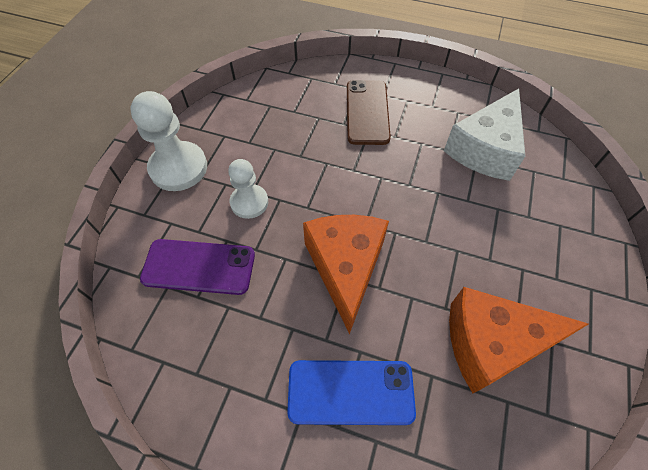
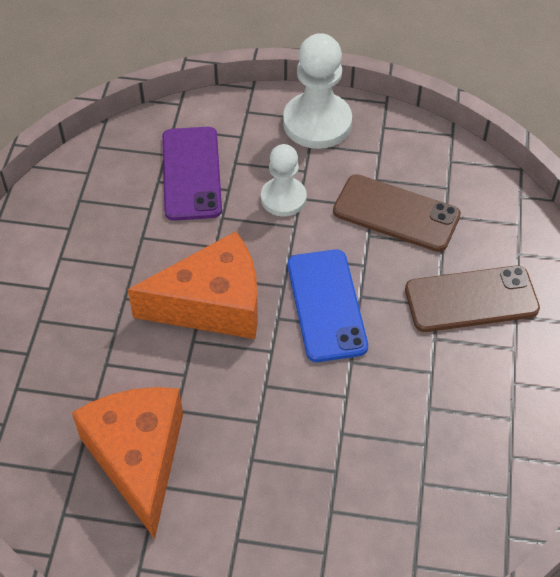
camera: 80 degrees right, 5 degrees down
(285, 136) = (396, 213): none -> brown phone
(350, 392) = (72, 326): blue phone -> blue phone (326, 305)
(485, 149) = (442, 455): white cheese -> none

